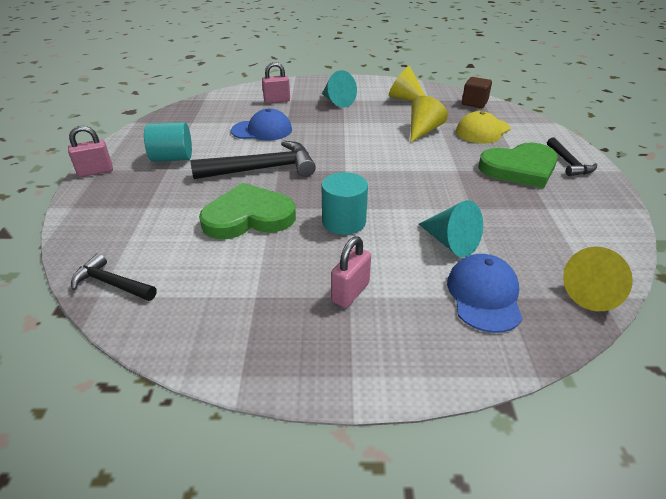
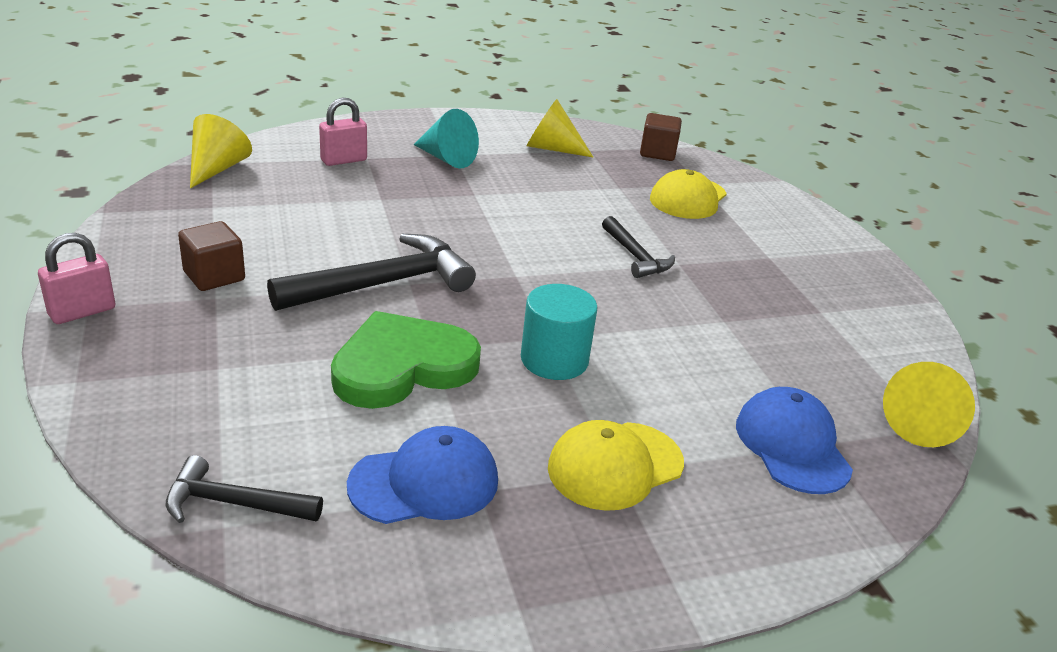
camera: 20 degrees left, 5 degrees down
(172, 158) = (214, 276): turquoise cylinder -> brown cube
(262, 130) = (346, 216): blue cap -> blue cap (424, 482)
(350, 292) = (615, 466): pink padlock -> yellow cap
(423, 131) = (603, 203): yellow cone -> yellow cone (217, 169)
(450, 242) = (717, 375): turquoise cone -> none
(519, 168) = (762, 255): green heart -> none
(568, 163) = (822, 242): black hammer -> black hammer (635, 256)

